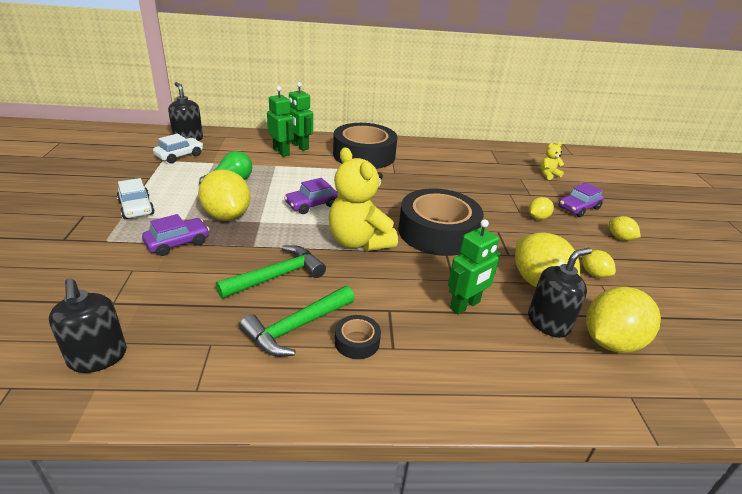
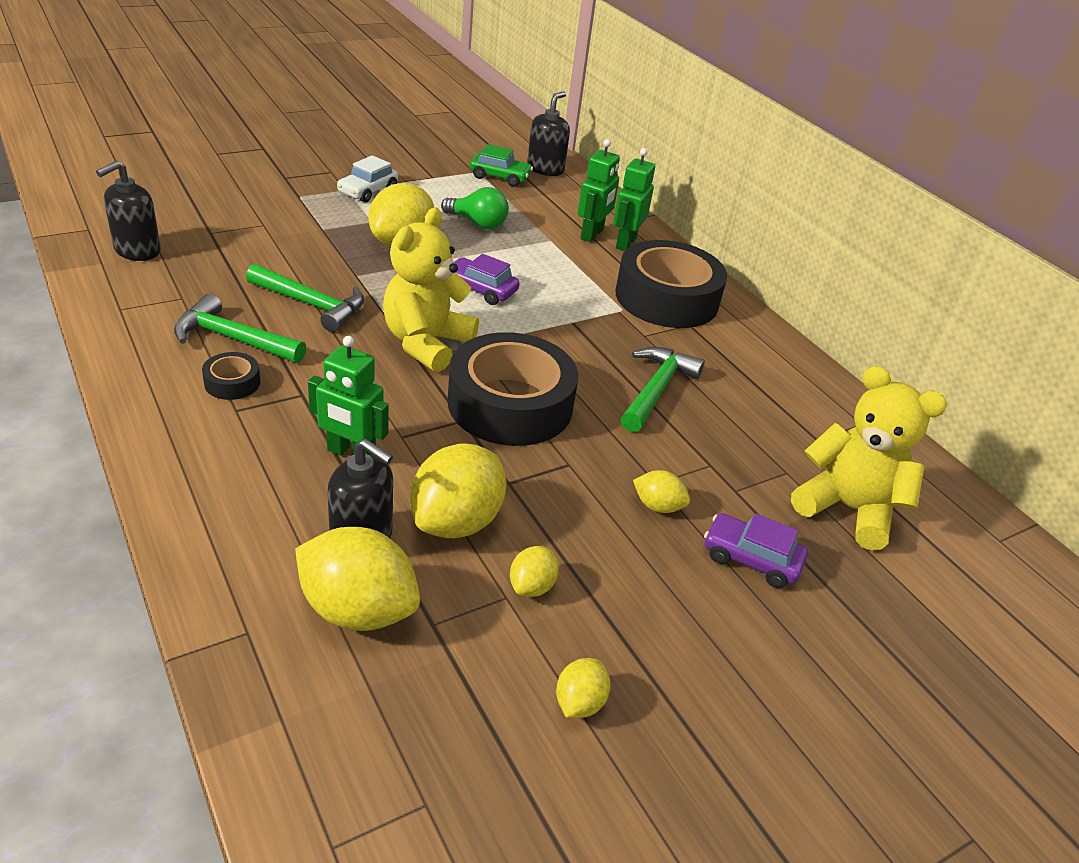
camera: 60 degrees right, 5 degrees up
(177, 243) = (325, 232): purple car -> none
(179, 156) = (500, 177): white car -> green car
(444, 186) = (656, 390): none -> green hammer
(548, 175) = (847, 508): yellow teddy bear -> yellow teddy bear, size x2.19
(620, 238) = (689, 622): yellow lemon -> yellow lemon (579, 702)

